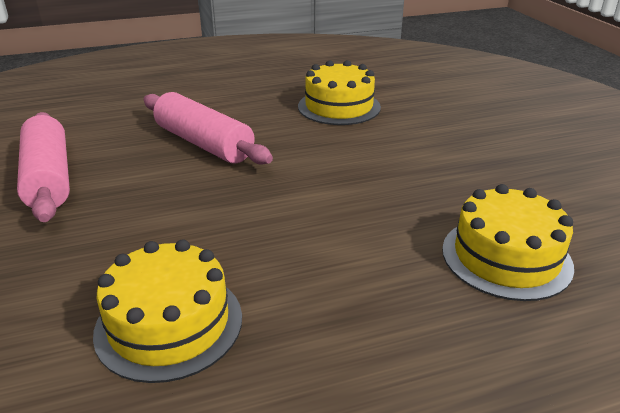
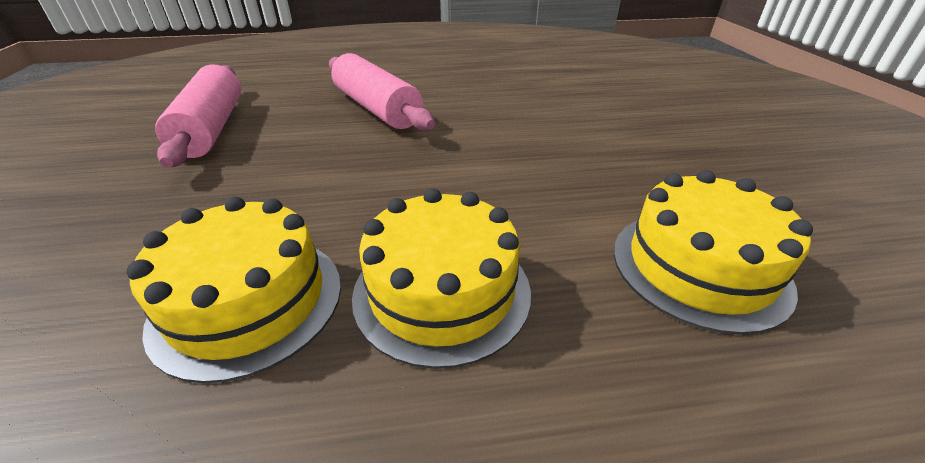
camera: 10 degrees right, 5 degrees up
(339, 107) = (526, 85): yellow cake -> yellow cake (442, 291)

